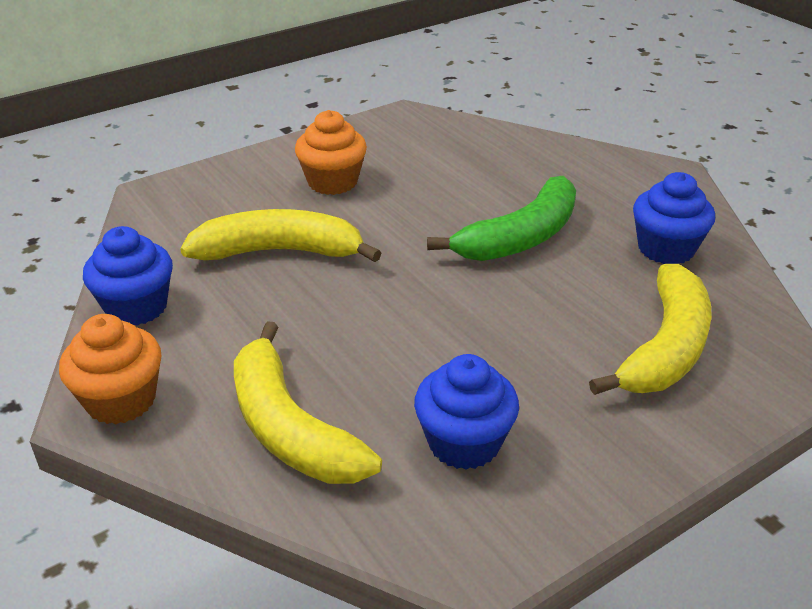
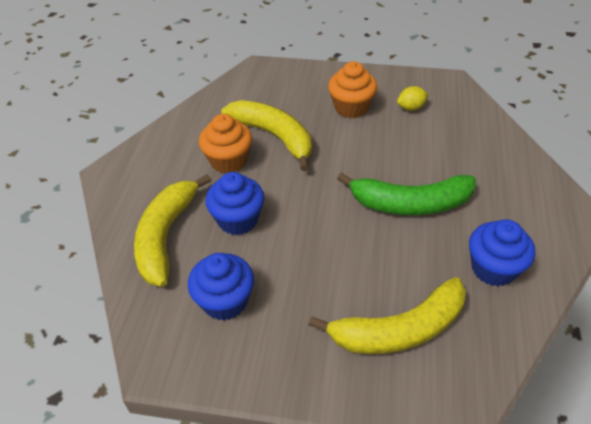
camera: 45 degrees right, 10 degrees up
(121, 400) = (123, 175): orange cupcake -> orange cupcake (228, 161)
(136, 307) = (181, 130): blue cupcake -> blue cupcake (238, 220)
(399, 154) = (411, 108): none -> yellow lemon

